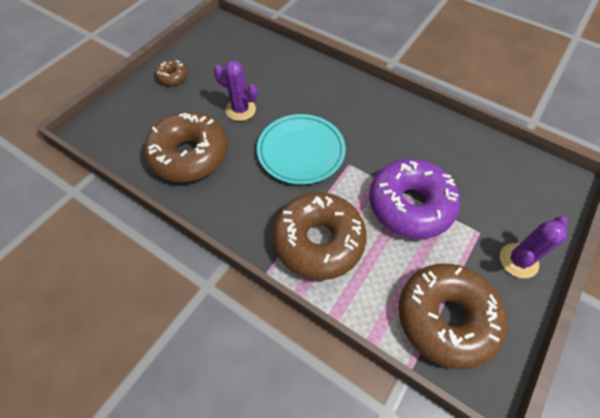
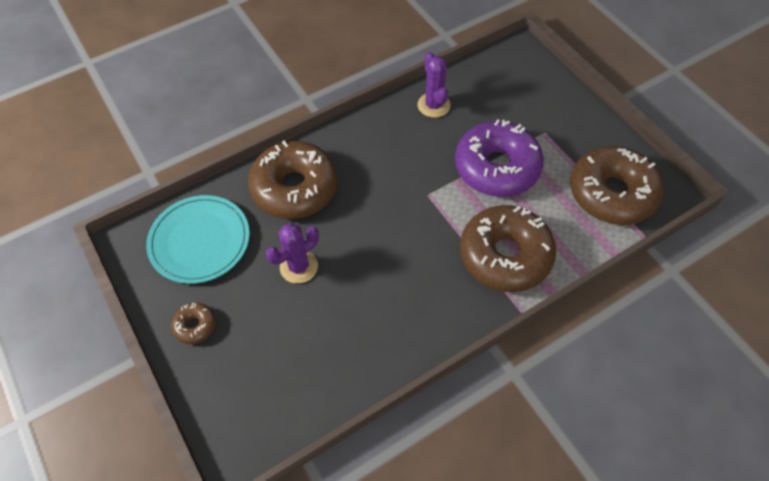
camera: 65 degrees left, 0 degrees up
(189, 155) = (340, 341): brown donut -> brown donut (295, 188)
(301, 151) = (390, 229): turquoise plate -> turquoise plate (200, 241)
(518, 260) = (580, 121): purple cactus -> purple cactus (433, 105)

